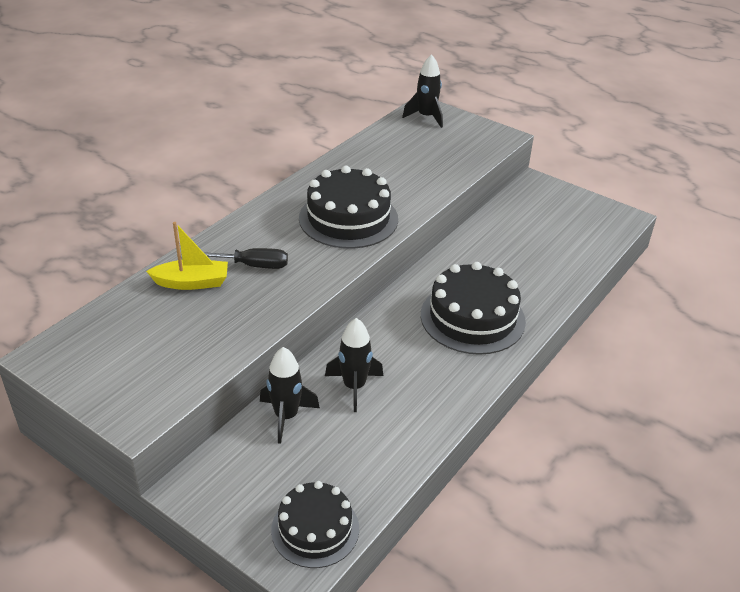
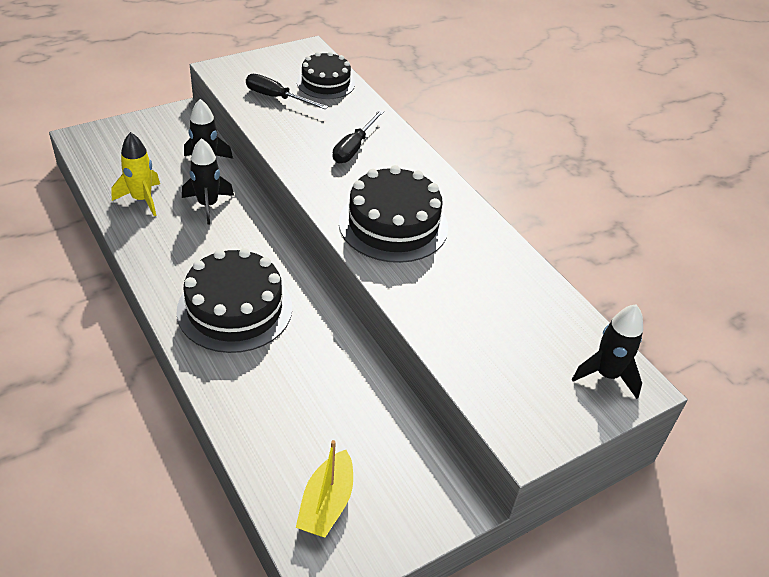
camera: 110 degrees right, 5 degrees up
(181, 345) = (277, 98): none -> black screwdriver
(192, 282) = (349, 117): yellow boat -> yellow boat (326, 503)
(315, 529) = (101, 150): black cake -> black cake (325, 83)
(380, 442) = (142, 199): none -> yellow rocket

